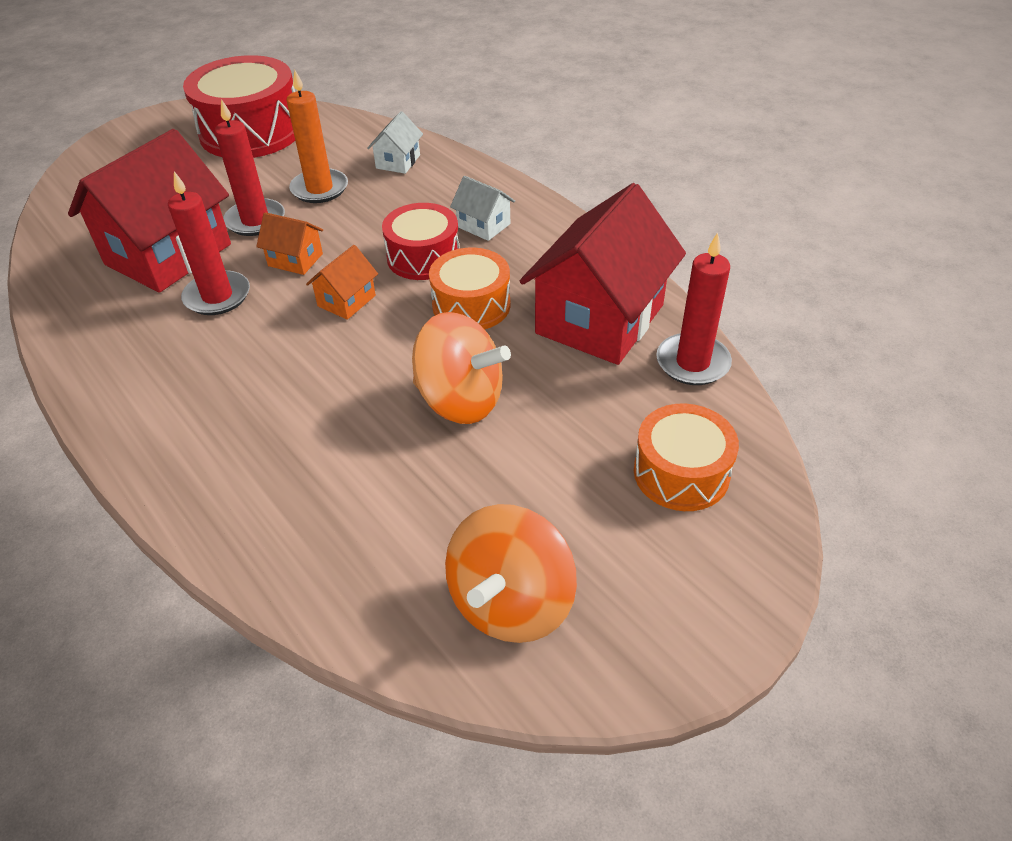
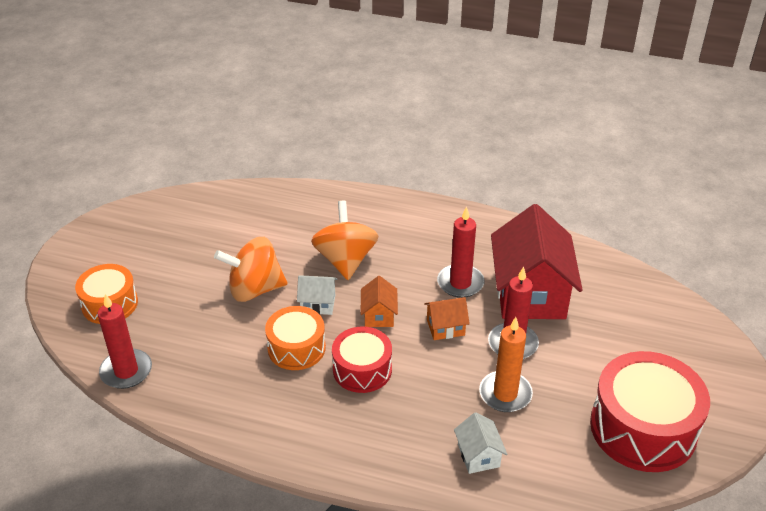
camera: 145 degrees right, 5 degrees down
(483, 225) = (344, 419): white house -> white house (318, 304)
(511, 602) = (167, 223): orange spinning top -> orange spinning top (345, 260)
(600, 319) = (203, 376): red house -> none

